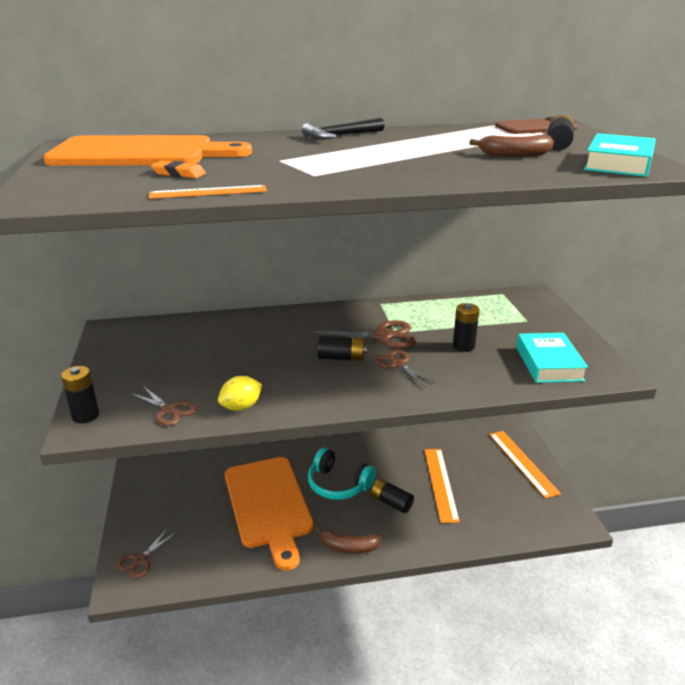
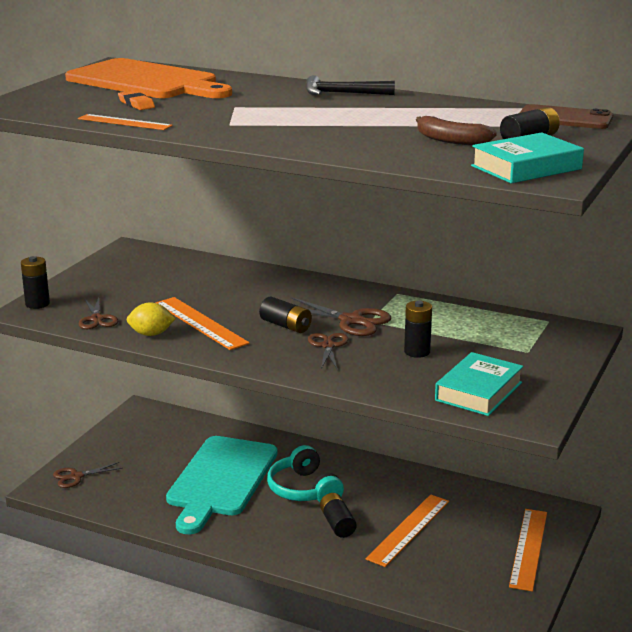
camera: 35 degrees right, 5 degrees down
(269, 505) = (221, 480): orange cutting board -> turquoise cutting board
(270, 380) = (200, 323): none -> orange ruler
(348, 547) = (253, 540): brown banana -> none

